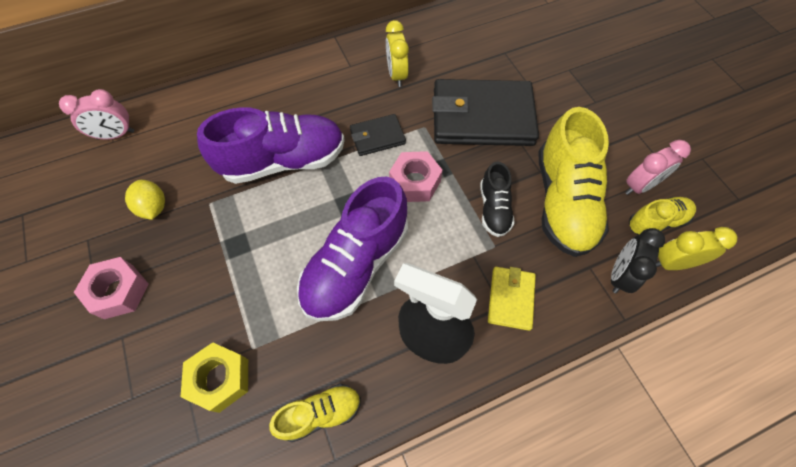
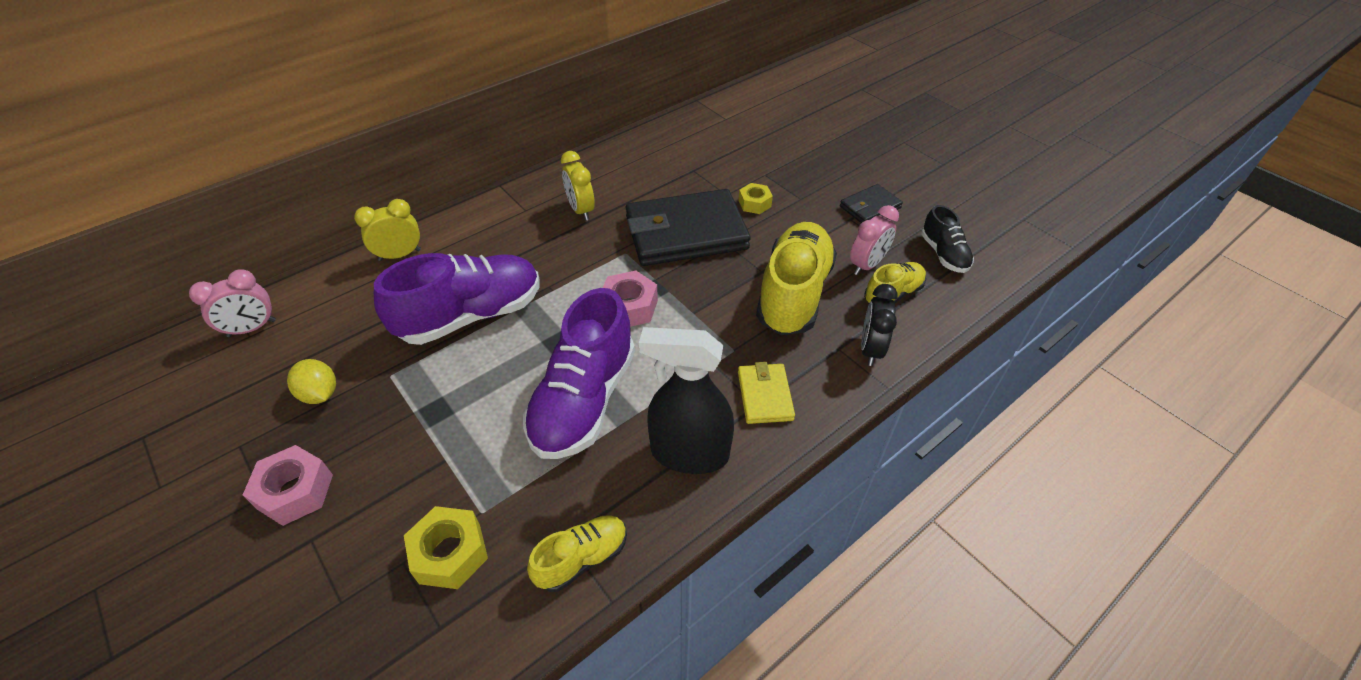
camera: 15 degrees left, 15 degrees down
(377, 137) = (575, 272): black wallet -> black wallet (870, 207)
(494, 209) = (722, 315): black shoe -> black shoe (943, 254)
(551, 99) = (754, 203): none -> yellow nut
(563, 201) = (793, 294): yellow shoe -> yellow shoe turned 150 degrees counterclockwise
(672, 263) = (919, 327): yellow clock -> yellow clock (400, 255)

